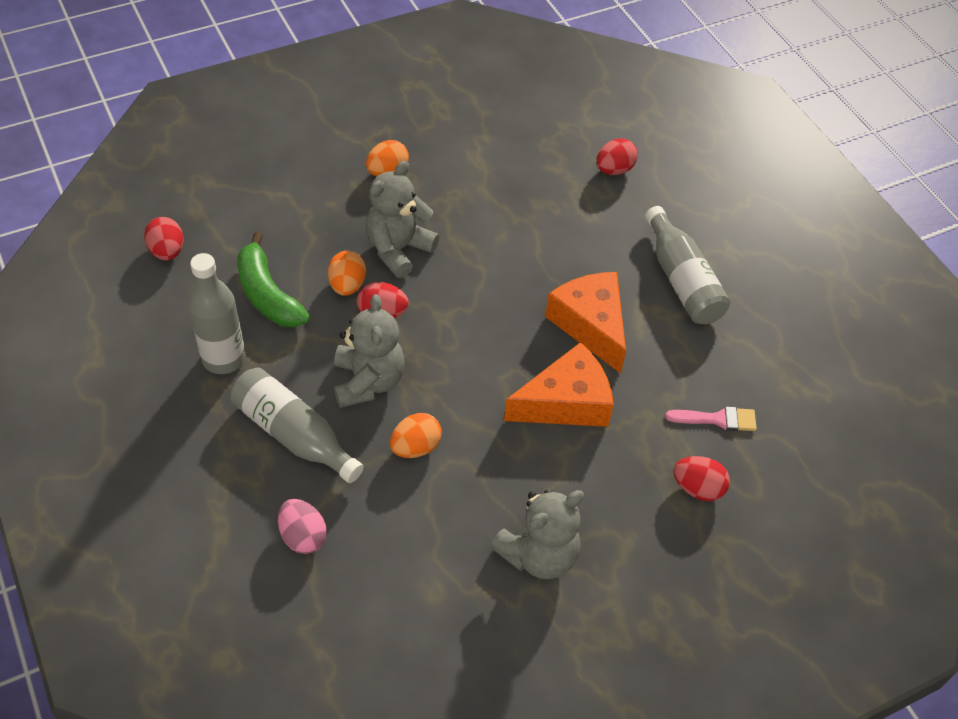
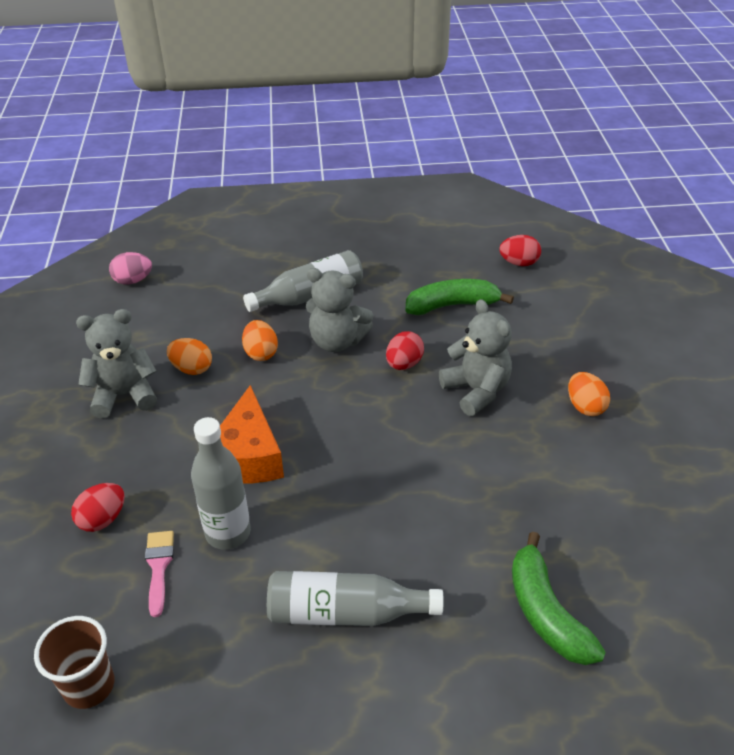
camera: 115 degrees right, 10 degrees down
(224, 359) = (397, 275): grey bottle -> grey bottle (228, 533)
(303, 536) = (225, 285): pink egg -> pink egg (133, 280)
(347, 285) = (444, 350): orange egg -> orange egg (192, 369)
(538, 555) = (124, 395): grey teddy bear -> grey teddy bear turned 90 degrees clockwise
(590, 325) = (323, 504): orange cheese -> none
(614, 170) = (546, 612): red egg -> green banana
(717, 419) = (159, 567): pink brush -> pink brush turned 150 degrees clockwise
(836, 417) = (89, 685): none -> brown cup

